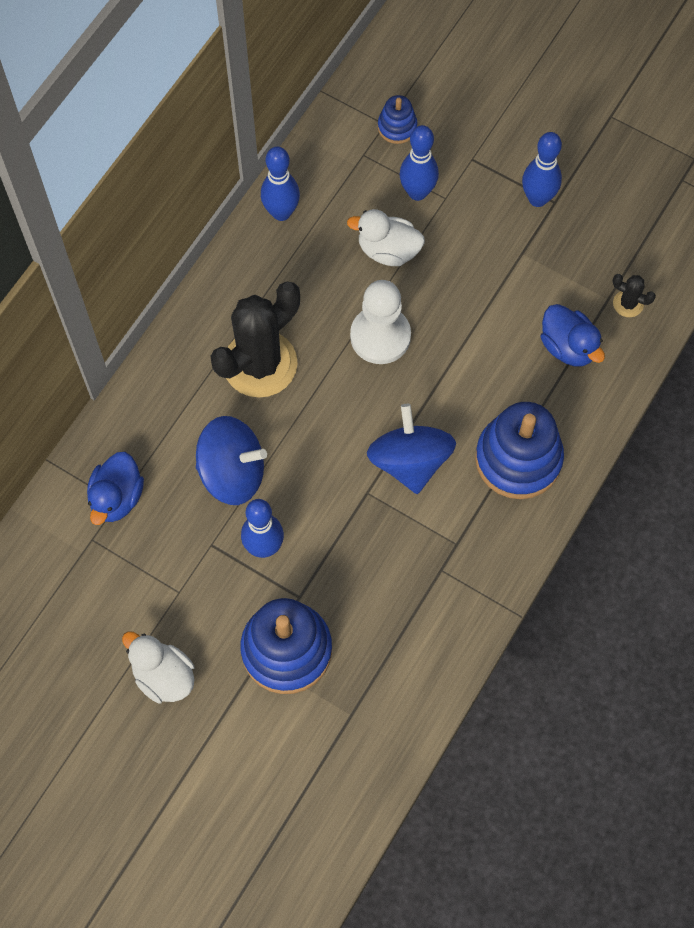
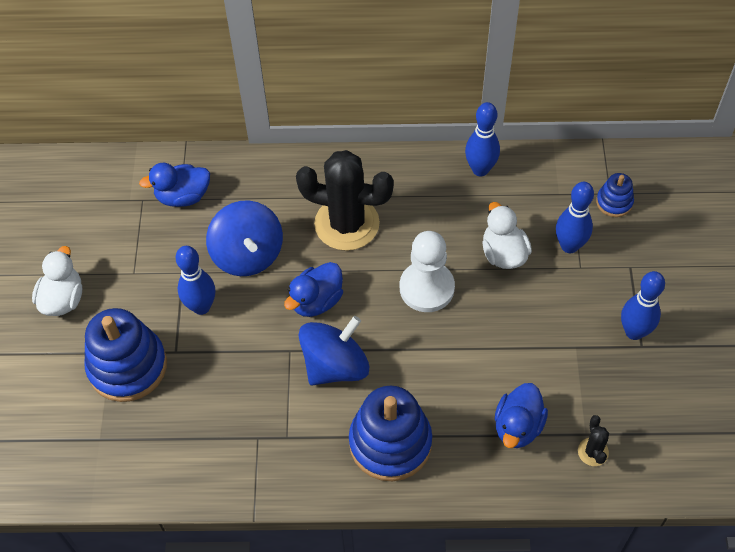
camera: 60 degrees right, 10 degrees down
(329, 439) = (316, 301): none -> blue duck

